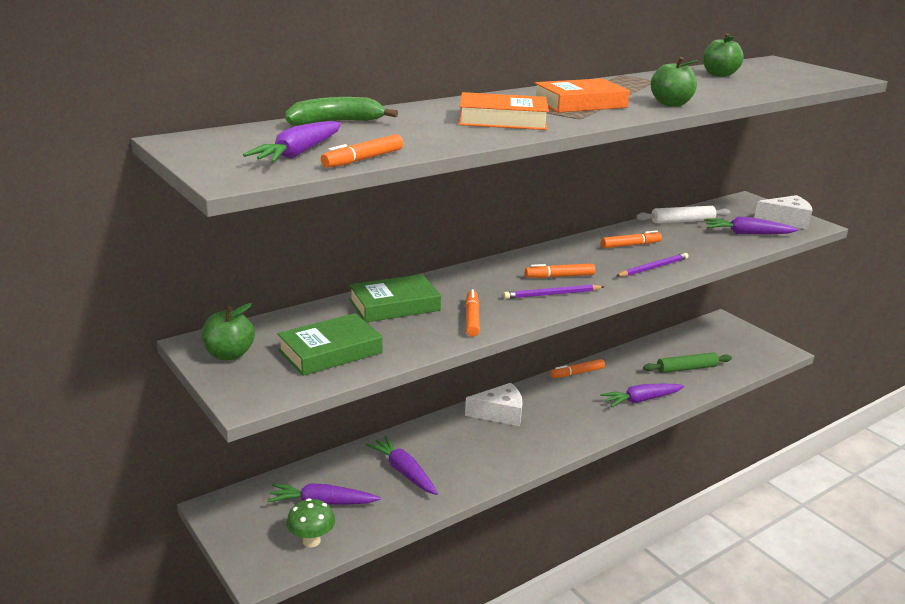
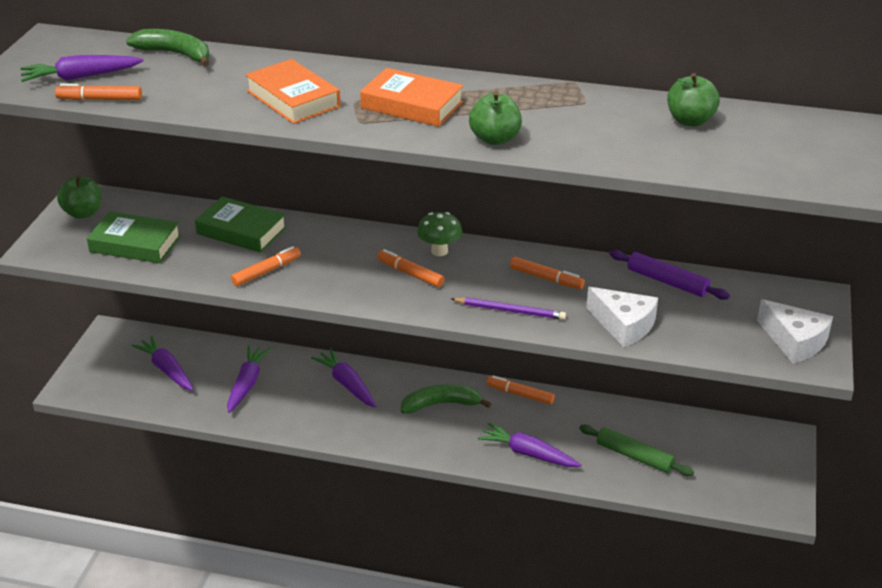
camera: 50 degrees right, 10 degrees up
(311, 541) = (122, 390): green mushroom -> green mushroom (439, 251)
(500, 413) = (390, 386): white cheese -> white cheese (624, 325)
(548, 405) = (441, 404): none -> green banana
(552, 294) = (366, 286): purple pencil -> none
(682, 221) = (667, 282): white rolling pin -> purple rolling pin
(747, 234) = (703, 331): purple carrot -> purple carrot (347, 384)

